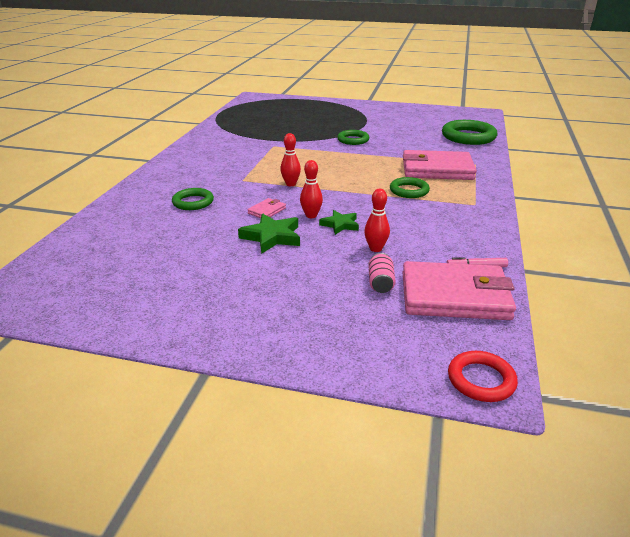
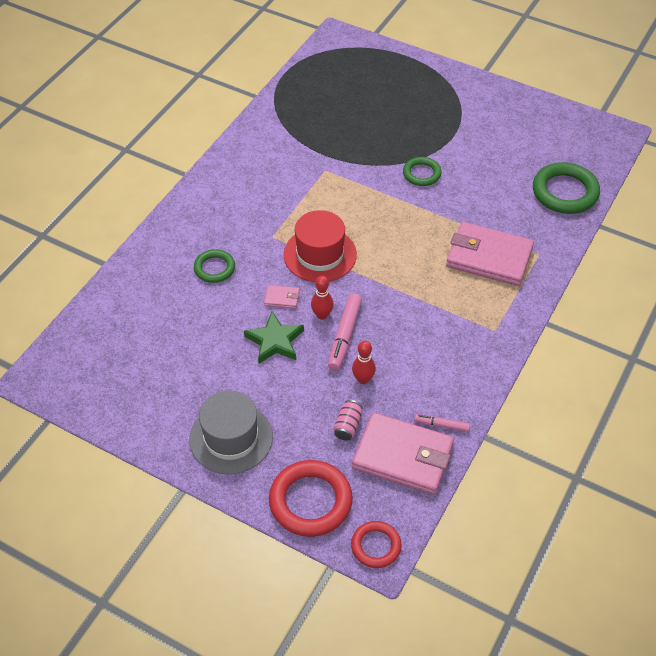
camera: 15 degrees right, 20 degrees up
(252, 313) = (231, 438): none -> grey hat
(267, 211) = (282, 298): pink wallet -> pink wallet turned 45 degrees clockwise
(290, 184) = (320, 254): red bowling pin -> red hat
(340, 225) = (344, 336): green star -> pink marker
(375, 352) = (310, 501): none -> red ring
(409, 191) = (438, 292): green ring -> none

